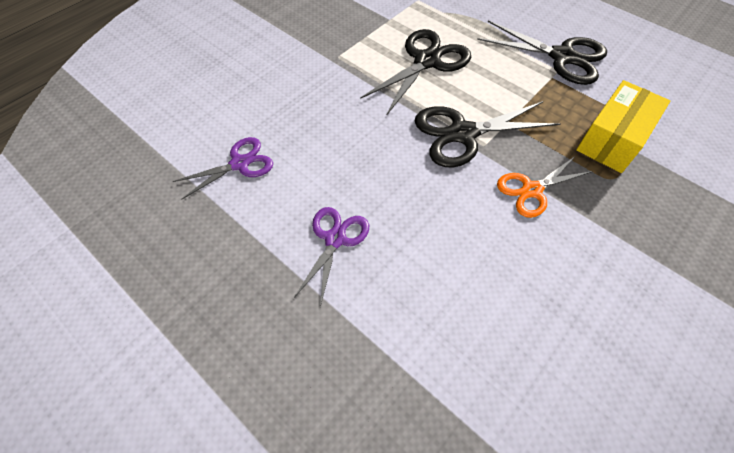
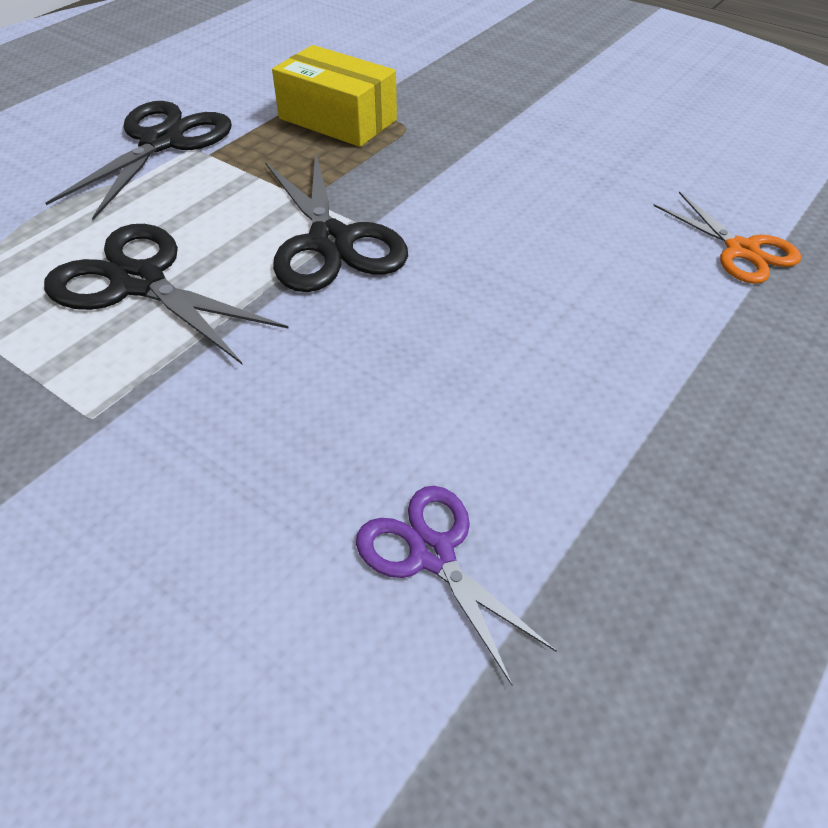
camera: 95 degrees left, 10 degrees down
(335, 239) = (576, 377): purple scissors -> none
(532, 190) = (435, 185): orange scissors -> orange scissors (741, 250)

